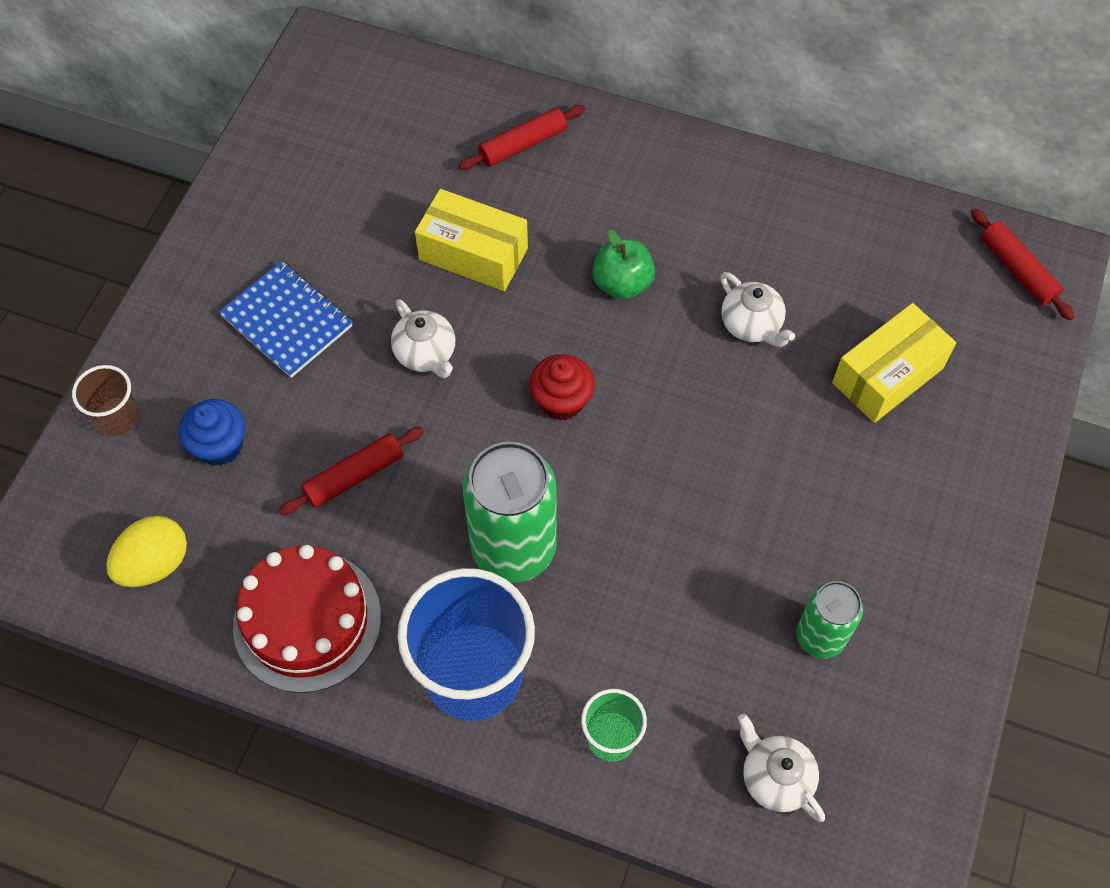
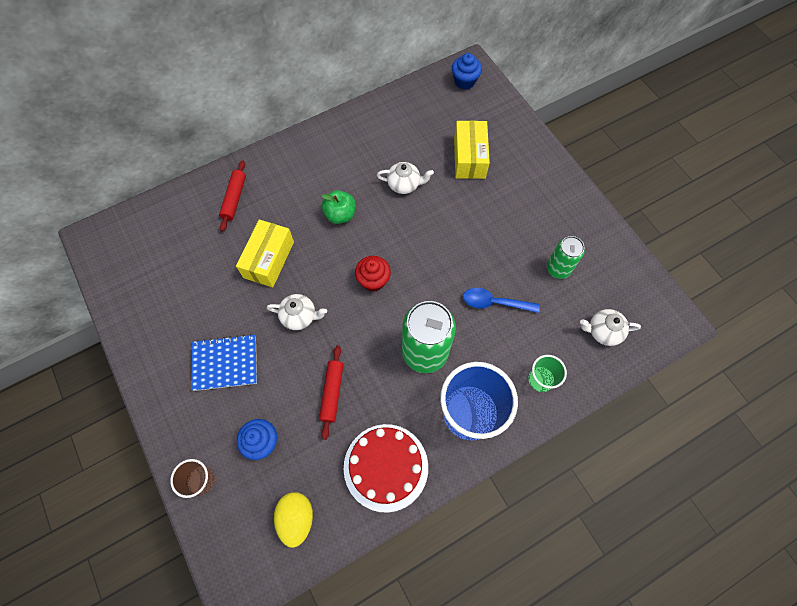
camera: 50 degrees left, 5 degrees up
(473, 254) = (269, 259): yellow box -> yellow box turned 45 degrees counterclockwise
(677, 585) = (494, 302): none -> blue spoon
(1017, 270) = (464, 81): red rolling pin -> blue cupcake

